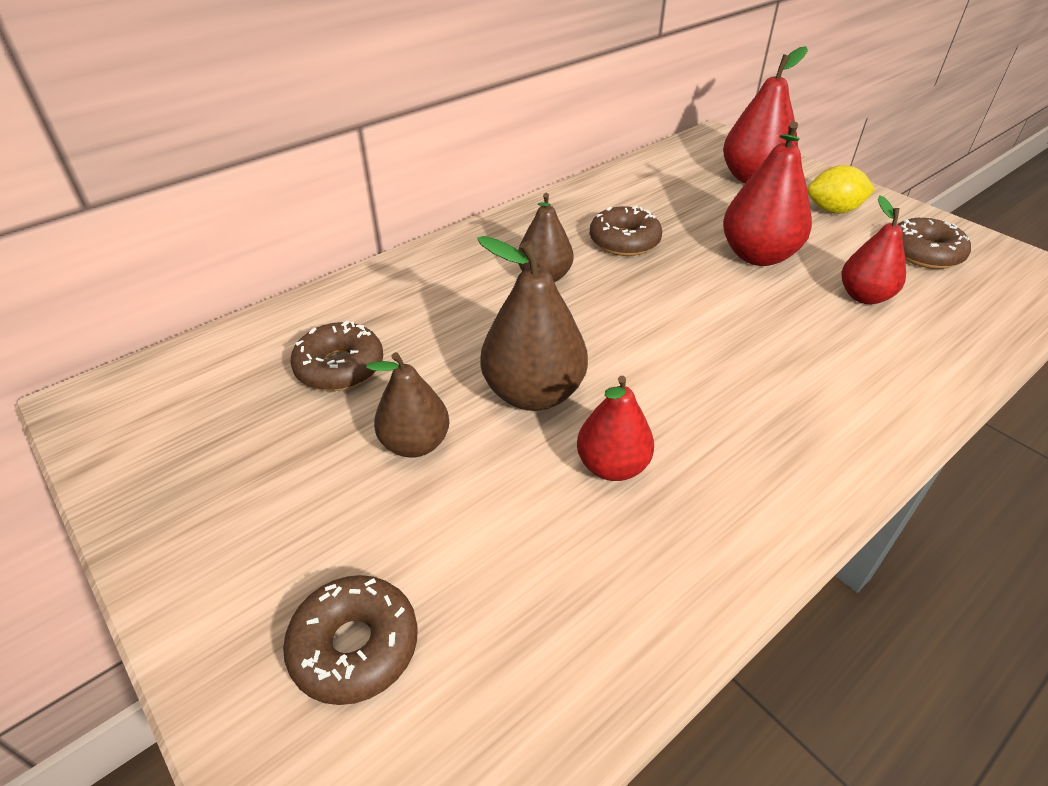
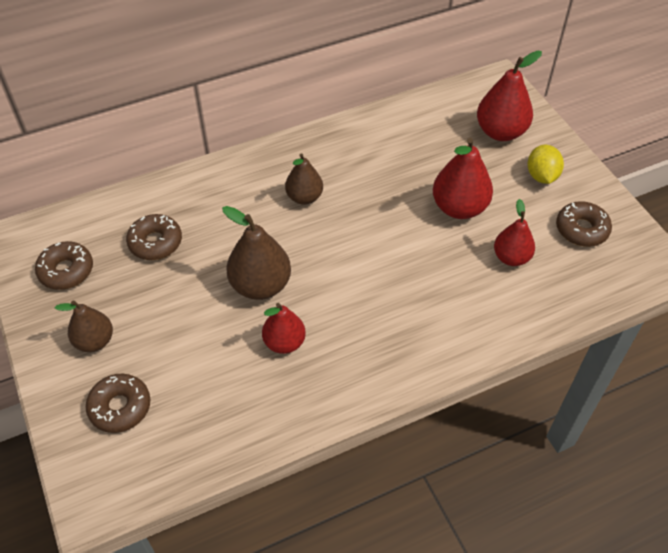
camera: 15 degrees right, 10 degrees up
(415, 443) = (182, 304): brown pear -> brown pear (94, 341)
(624, 241) = (372, 176): brown donut -> brown donut (66, 271)
(833, 210) = (541, 176): yellow lemon -> yellow lemon turned 75 degrees clockwise

